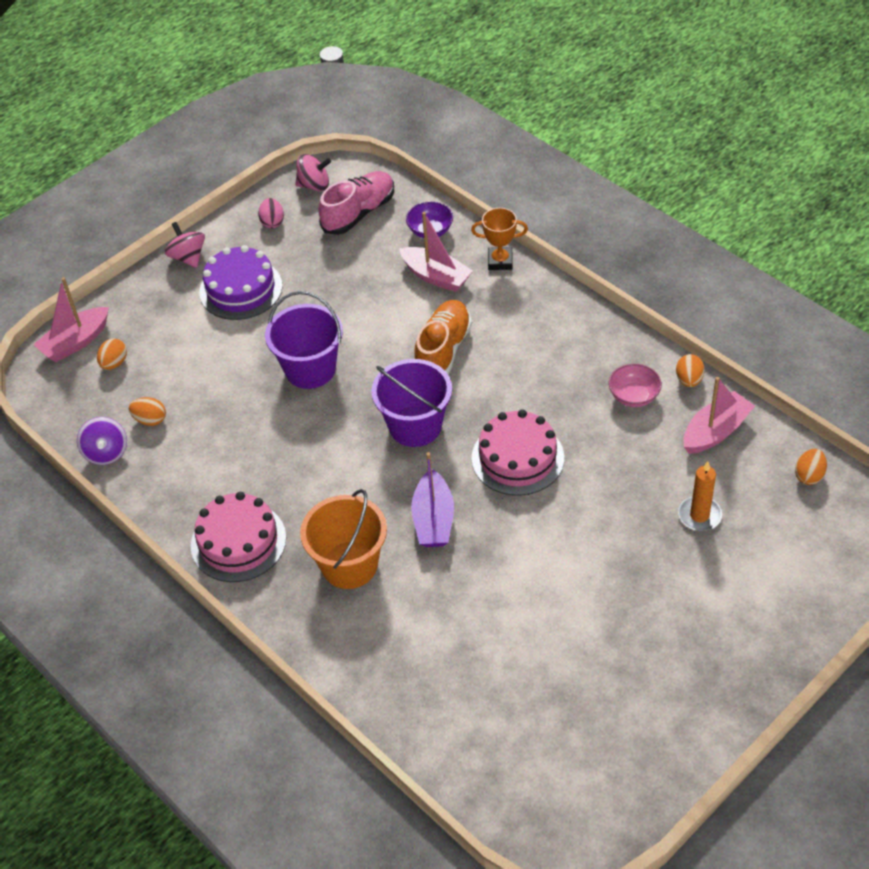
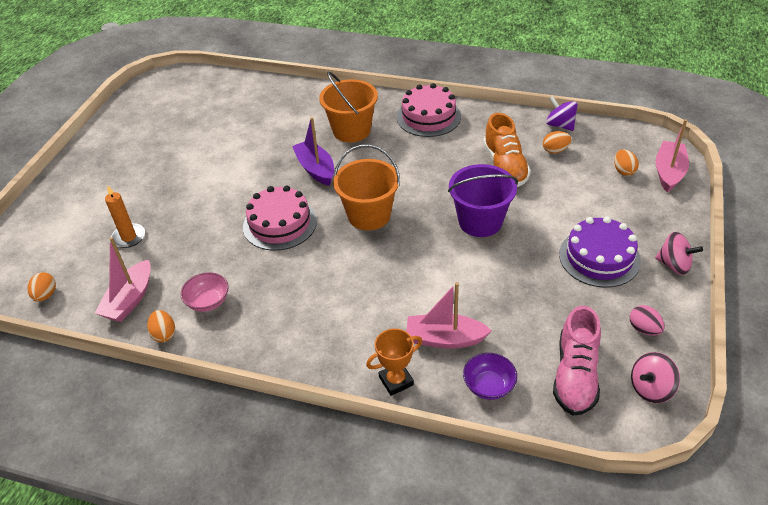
camera: 150 degrees right, 5 degrees down
(415, 426) = (369, 215): purple bucket -> orange bucket
(443, 350) = (389, 276): orange shoe -> orange shoe (505, 166)

